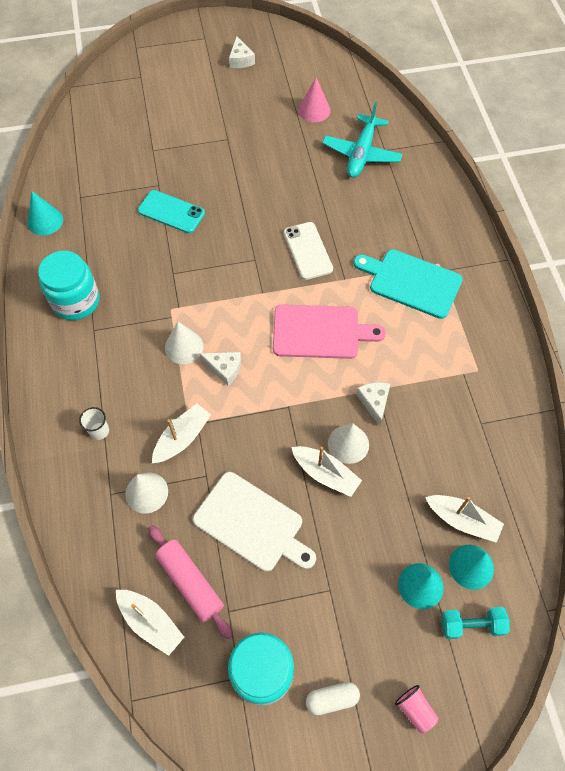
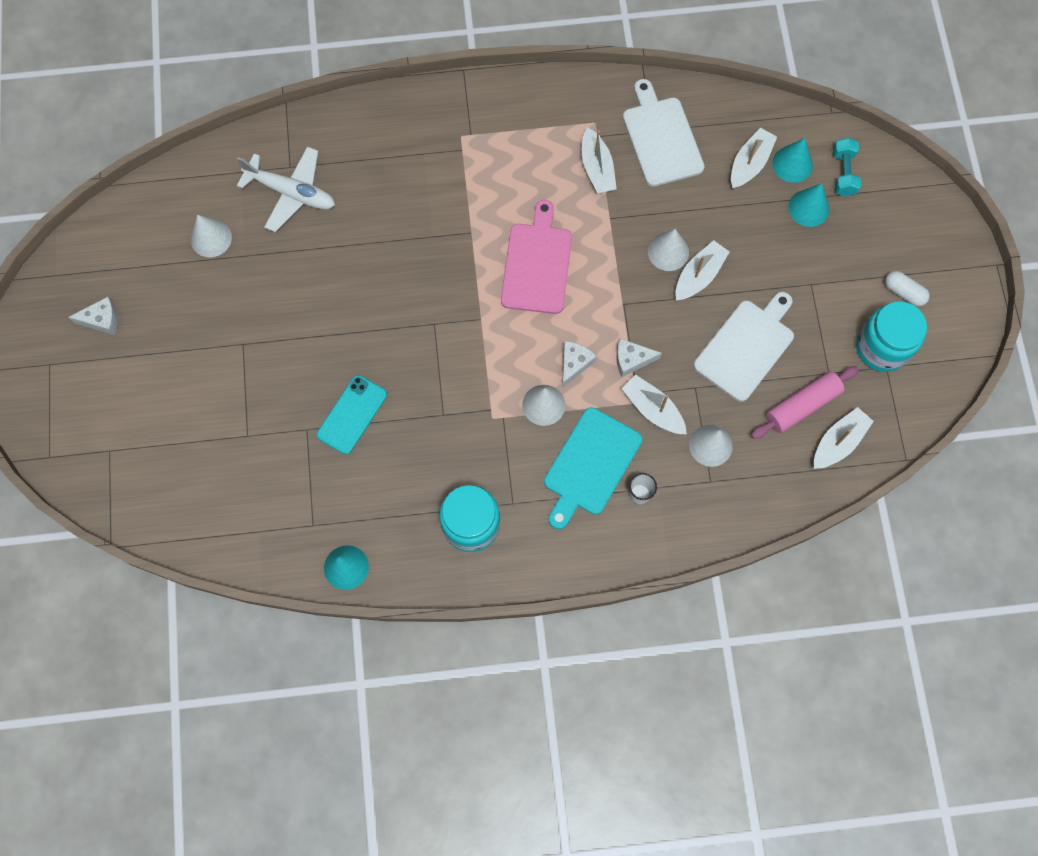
camera: 85 degrees left, 10 degrees up
(308, 251) = (428, 266): white phone -> none
(314, 110) = (211, 238): pink cone -> white cone
(332, 699) = (904, 292): white capsule -> white capsule turned 45 degrees counterclockwise
(361, 154) = (292, 193): turquoise plane -> white plane
(374, 402) = (624, 222): white cheese -> white cheese (632, 360)
(411, 282) = (482, 166): turquoise cutting board -> turquoise cutting board (590, 465)
(415, 710) = (912, 228): pink cup -> none
(428, 375) = (597, 168): none -> white boat
(474, 431) = (661, 138): none -> white cutting board

